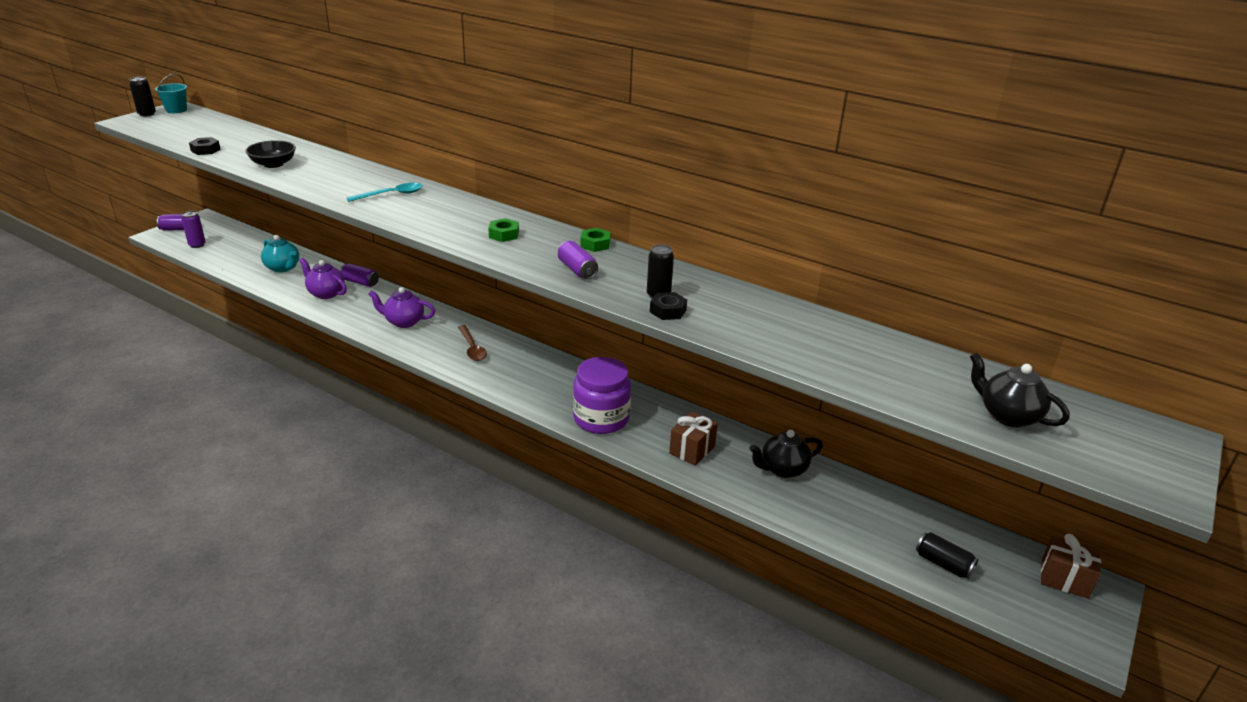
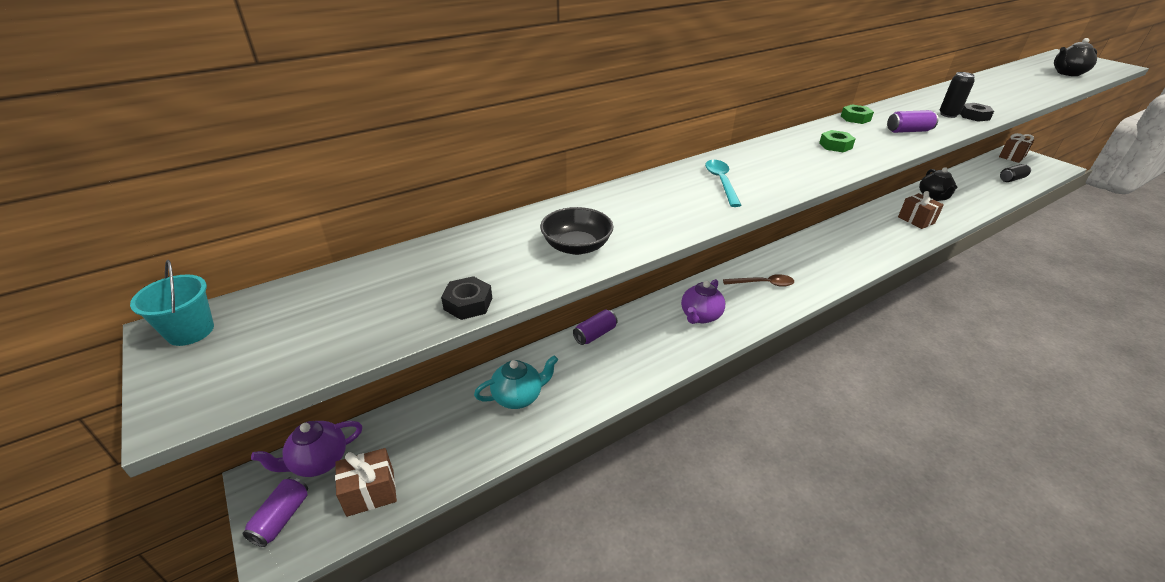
camera: 65 degrees left, 5 degrees up
(147, 114) = (169, 373): black can -> none
(197, 245) = (370, 492): purple can -> brown gift
(326, 293) = (610, 365): purple teapot -> purple teapot (318, 461)
(601, 418) = (879, 245): purple jar -> none

